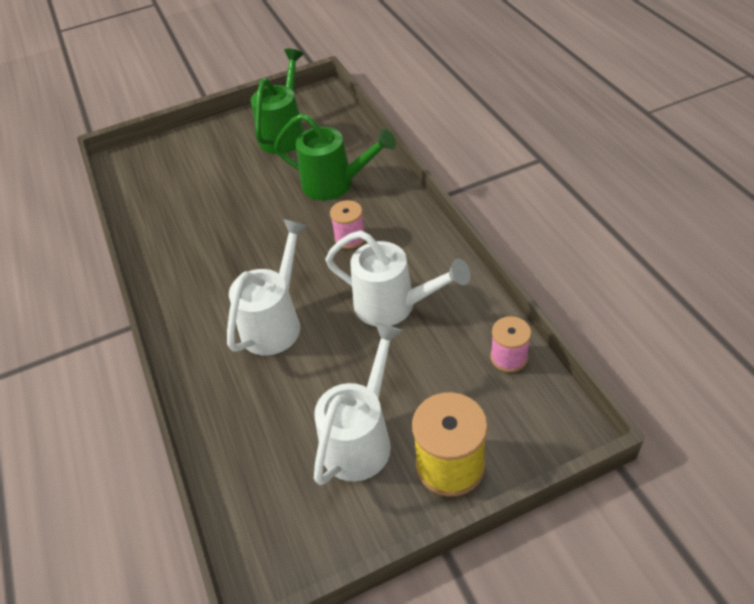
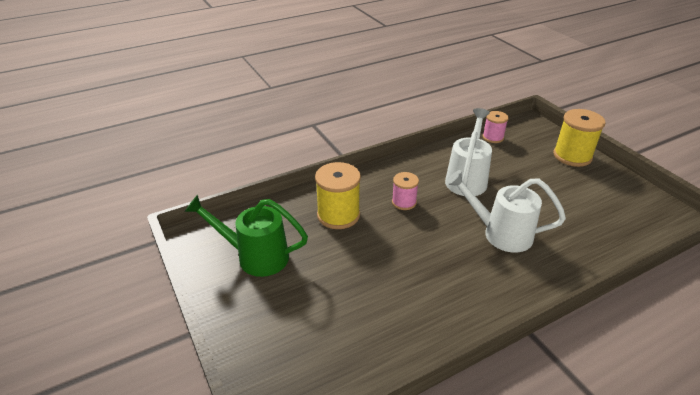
camera: 100 degrees left, 10 degrees down
(335, 184) = (338, 215): green watering can -> yellow spool
(361, 438) = (574, 186): white watering can -> none

